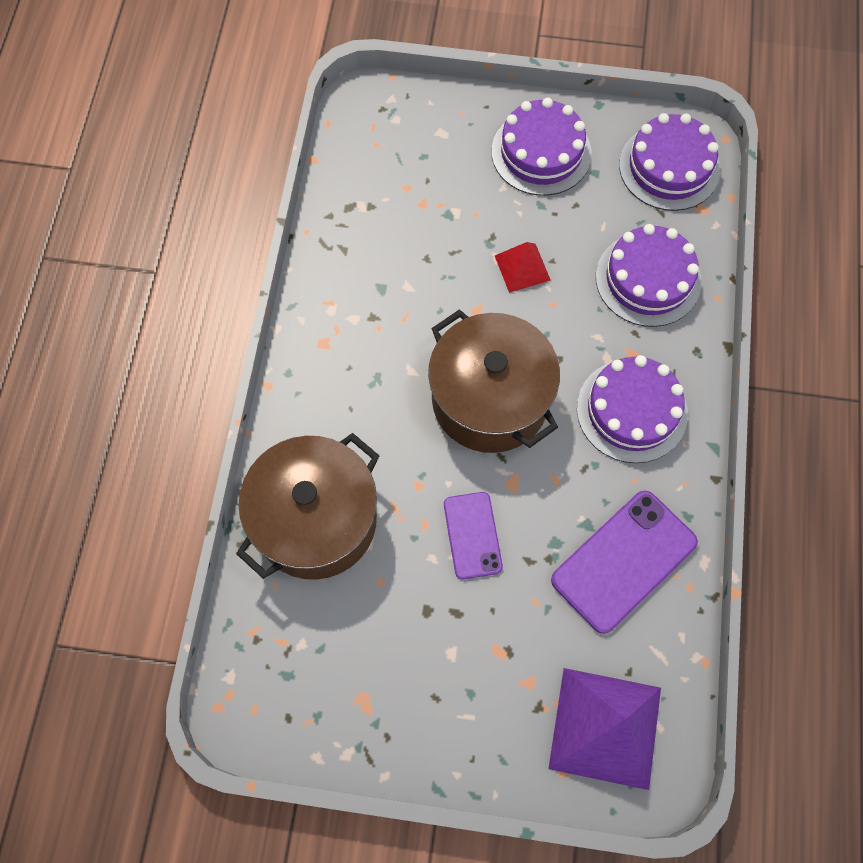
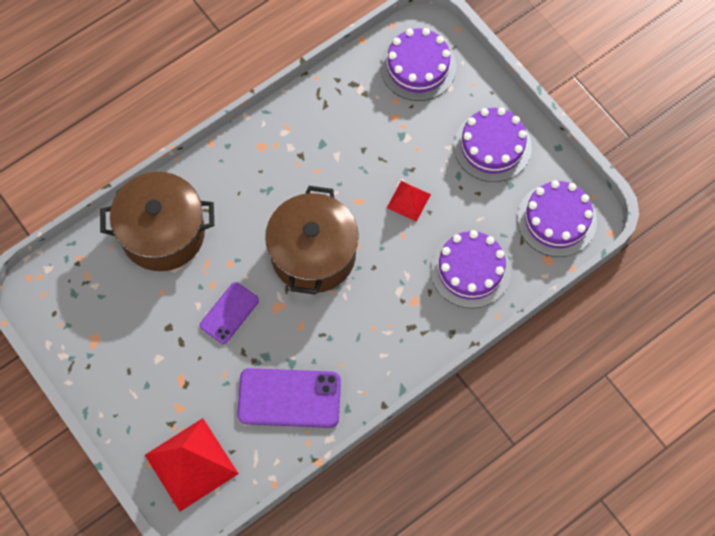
camera: 45 degrees right, 0 degrees up
(605, 728) = (191, 464): purple pyramid -> red pyramid
(631, 410) = (380, 329): purple cake -> purple cake (418, 67)

